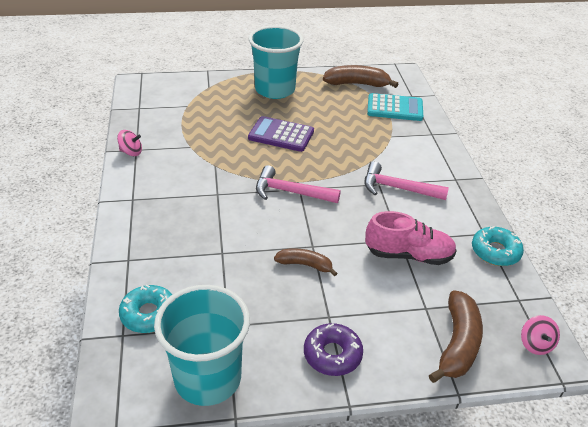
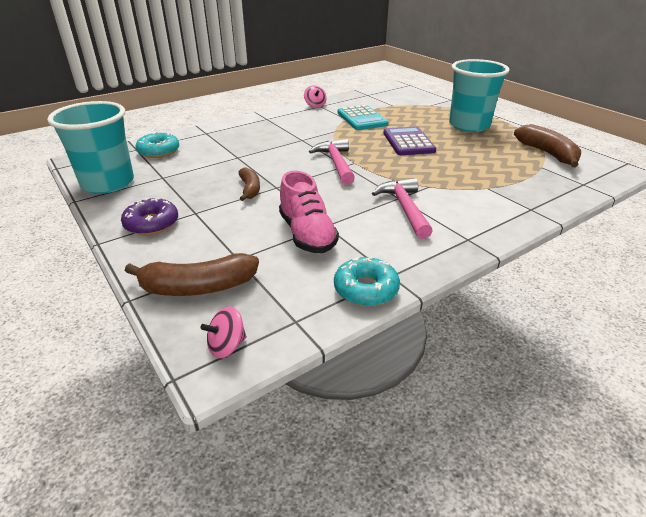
camera: 65 degrees right, 5 degrees down
(395, 108) = (541, 180): turquoise calculator -> turquoise calculator (362, 119)

